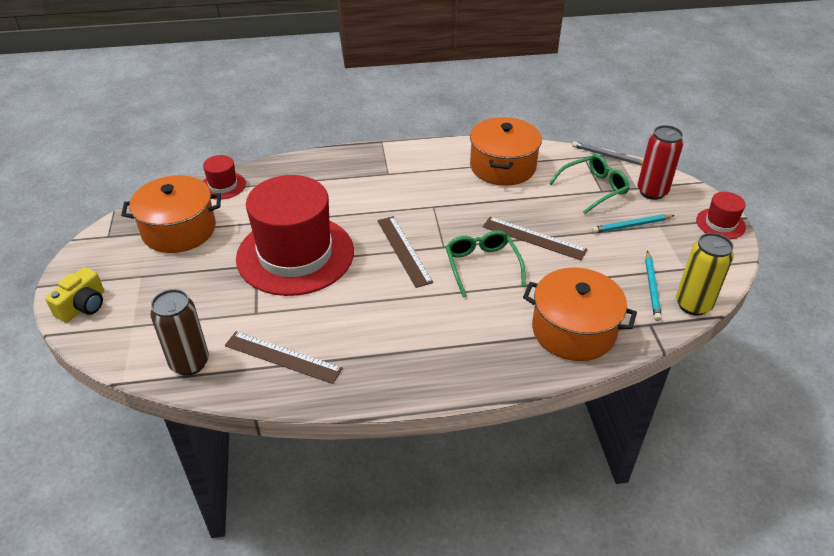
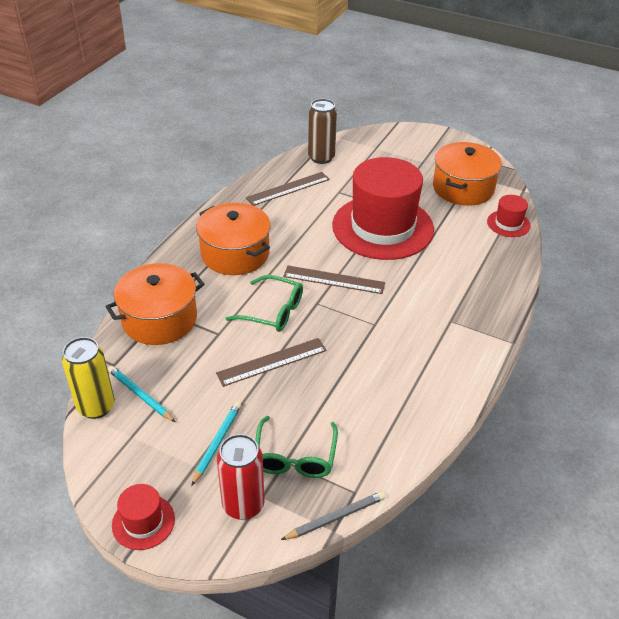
camera: 125 degrees right, 0 degrees up
(83, 306) = (412, 137): yellow camera -> none
(502, 166) = (394, 408): orange pot -> orange pot (235, 254)

